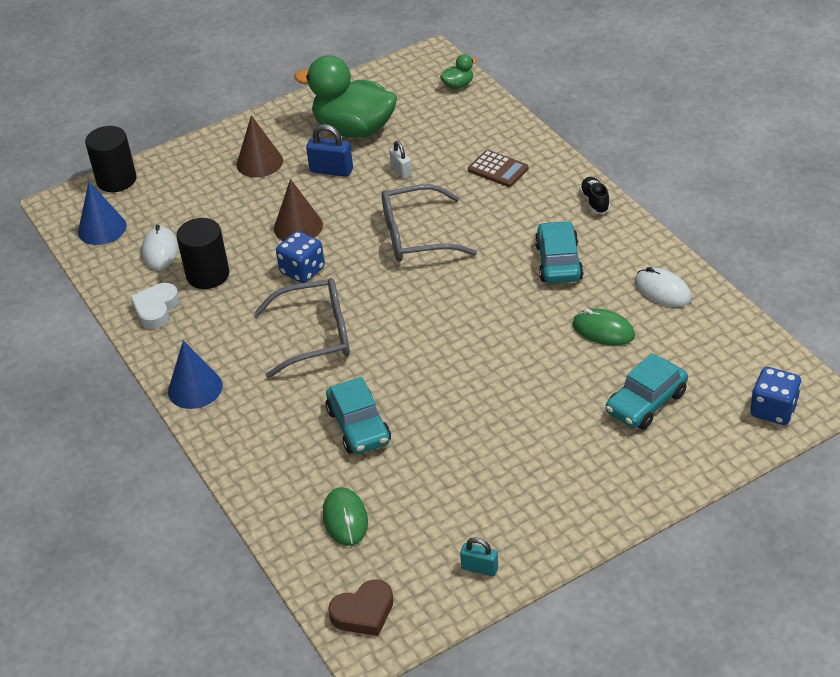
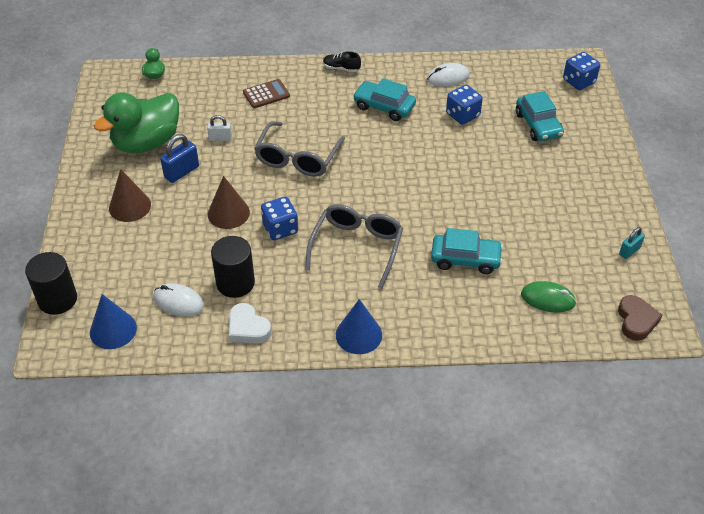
camera: 65 degrees left, 5 degrees up
(603, 330) = (462, 115): green mouse -> blue dice

